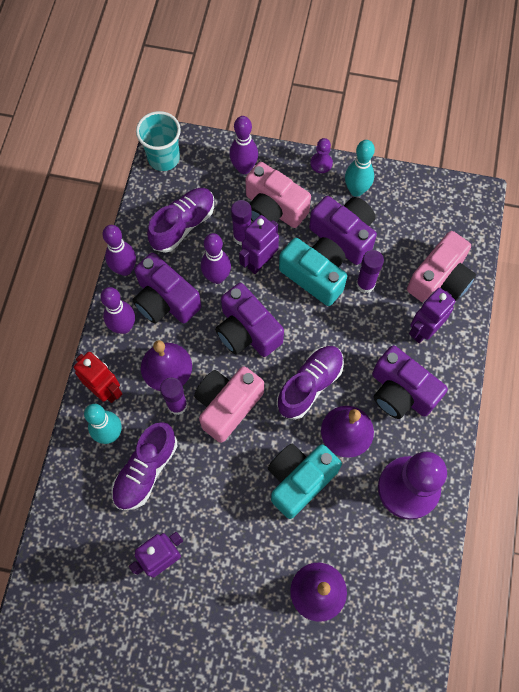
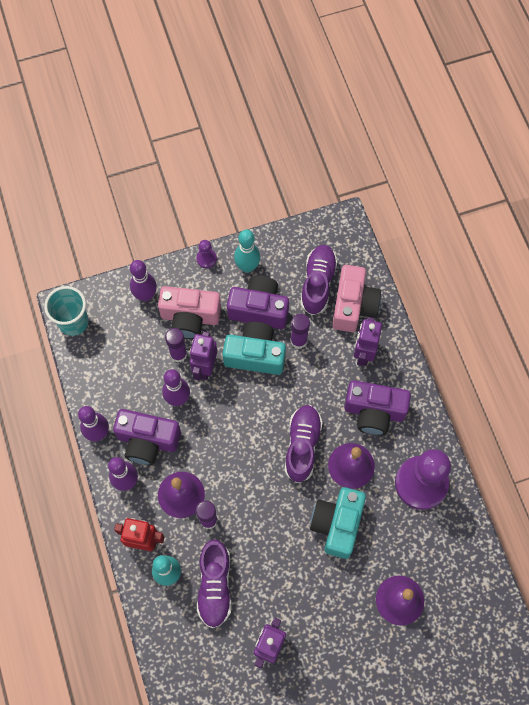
camera: 30 degrees left, 0 degrees up
(183, 225) = (124, 370): purple shoe -> purple shoe (318, 283)
(227, 405) = (248, 498): pink camera -> none
(247, 331) = (228, 430): purple camera -> none

